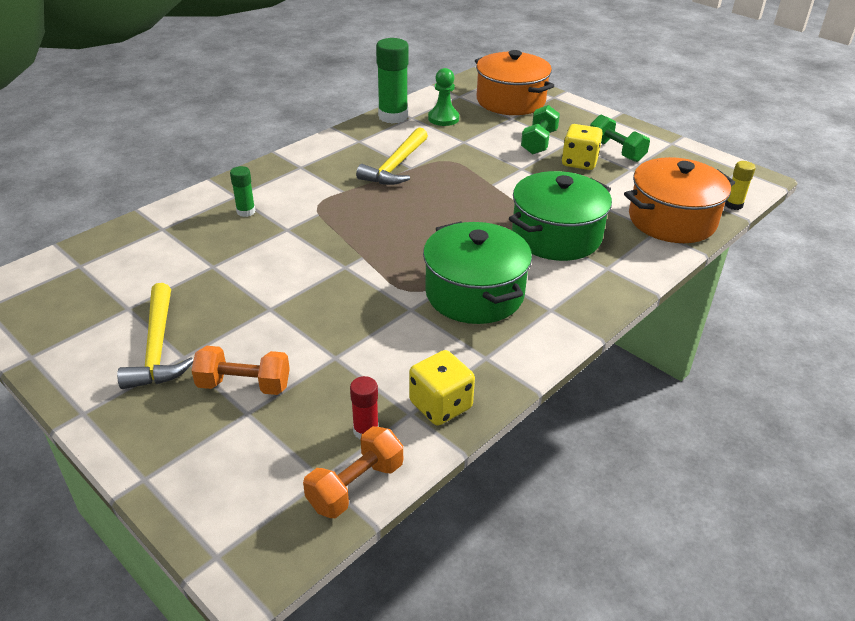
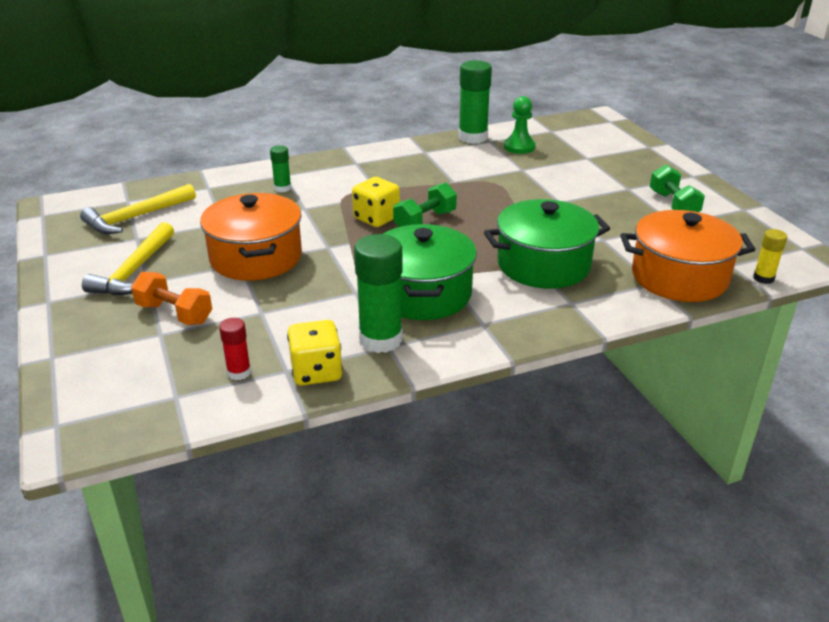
camera: 25 degrees right, 5 degrees down
(355, 486) = (196, 410): orange dumbbell -> none
(396, 166) = (440, 178): yellow hammer -> yellow hammer (136, 217)
(473, 353) = (380, 339): none -> green glue stick
(510, 101) = (600, 143): orange pot -> orange pot (256, 257)
(539, 142) = (597, 183): green dumbbell -> green dumbbell (425, 221)
(579, 162) = (624, 207): yellow dice -> yellow dice (376, 218)

